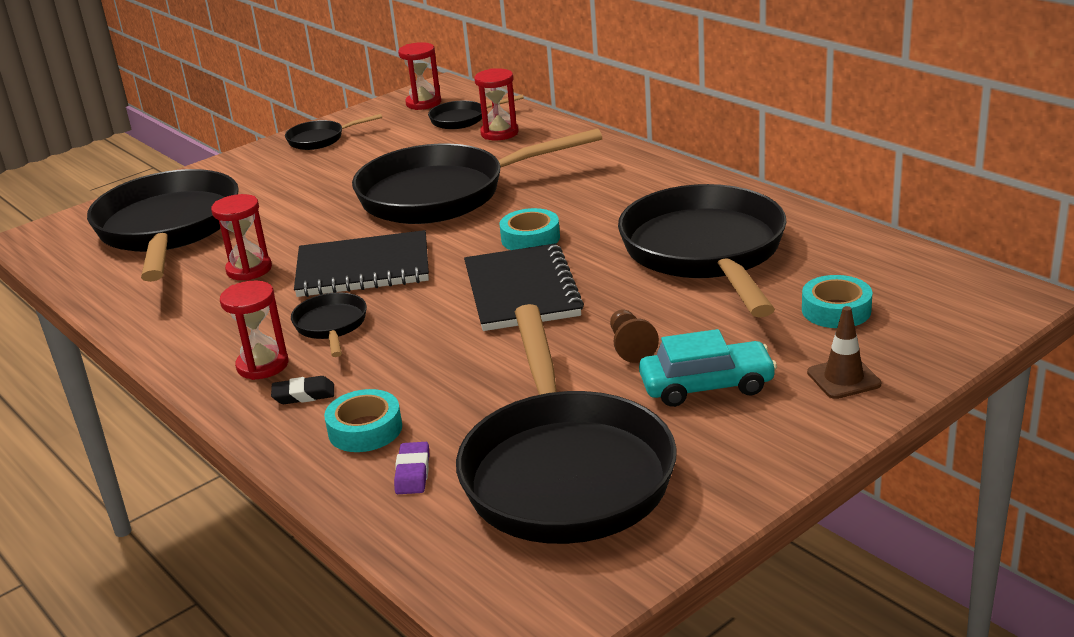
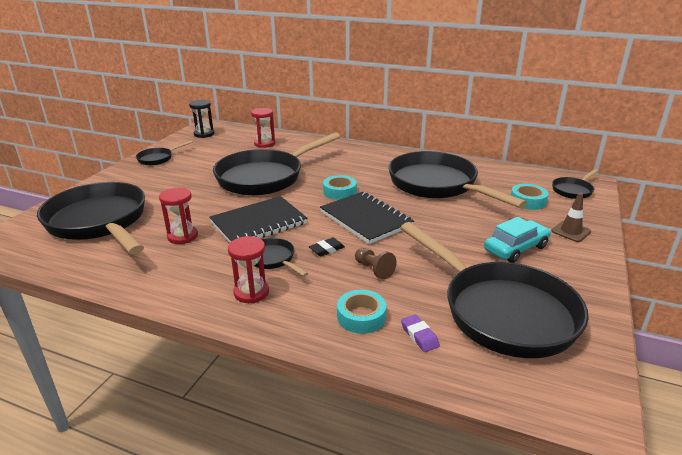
camera: 30 degrees left, 0 degrees up
(304, 395) = (298, 305): black eraser -> black eraser (327, 249)
(423, 103) = (204, 134): red hourglass -> black hourglass
(462, 119) = (236, 139): black pan -> black pan (573, 190)
(630, 347) = (455, 237): brown pawn -> brown pawn (374, 270)

